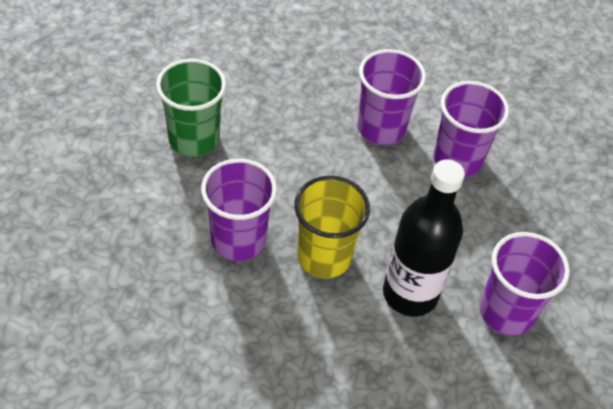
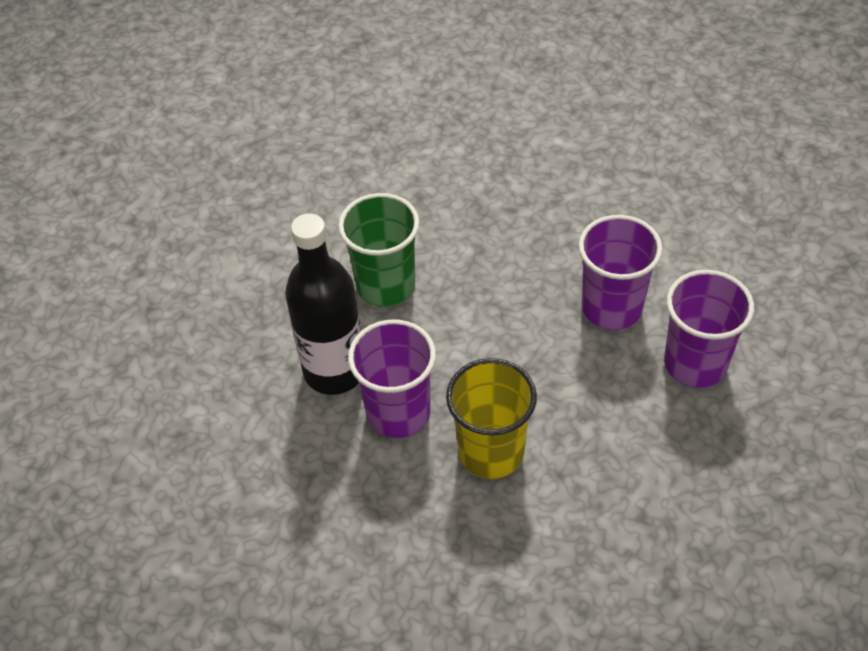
camera: 25 degrees right, 0 degrees up
(410, 294) = (579, 517): black bottle -> black bottle (334, 371)
(506, 312) = (692, 565): purple cup -> none

